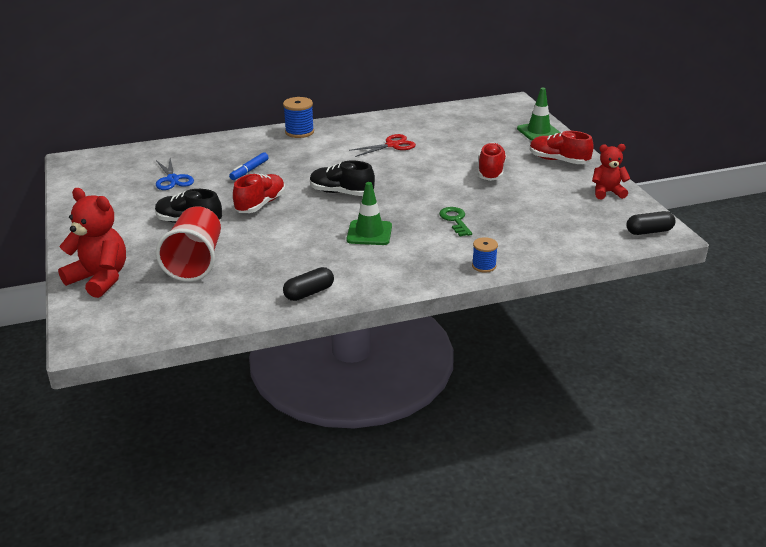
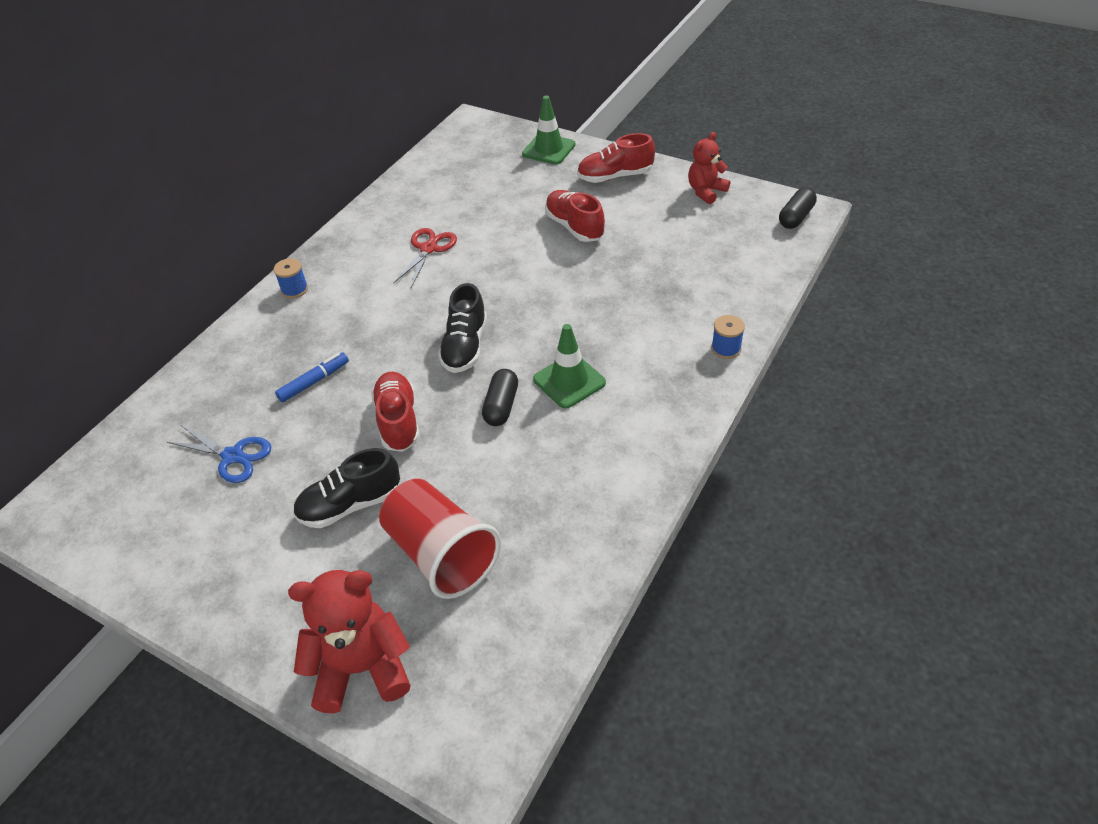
camera: 40 degrees left, 15 degrees up
(249, 170) = (314, 381): blue marker -> blue marker turned 120 degrees counterclockwise
(299, 132) = (294, 289): blue spool -> blue spool, size x0.64
(309, 293) = (621, 502): black capsule -> black capsule (501, 406)
(341, 193) = (465, 346): black shoe -> black shoe turned 60 degrees counterclockwise
(455, 220) = (625, 309): green key -> none

